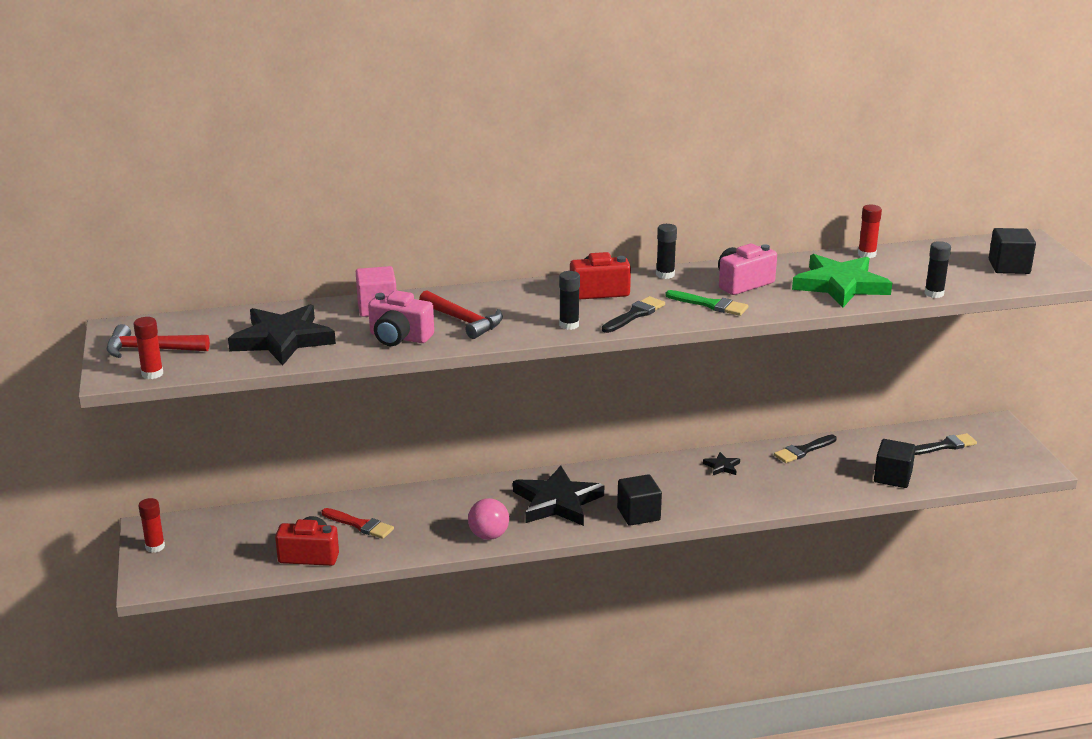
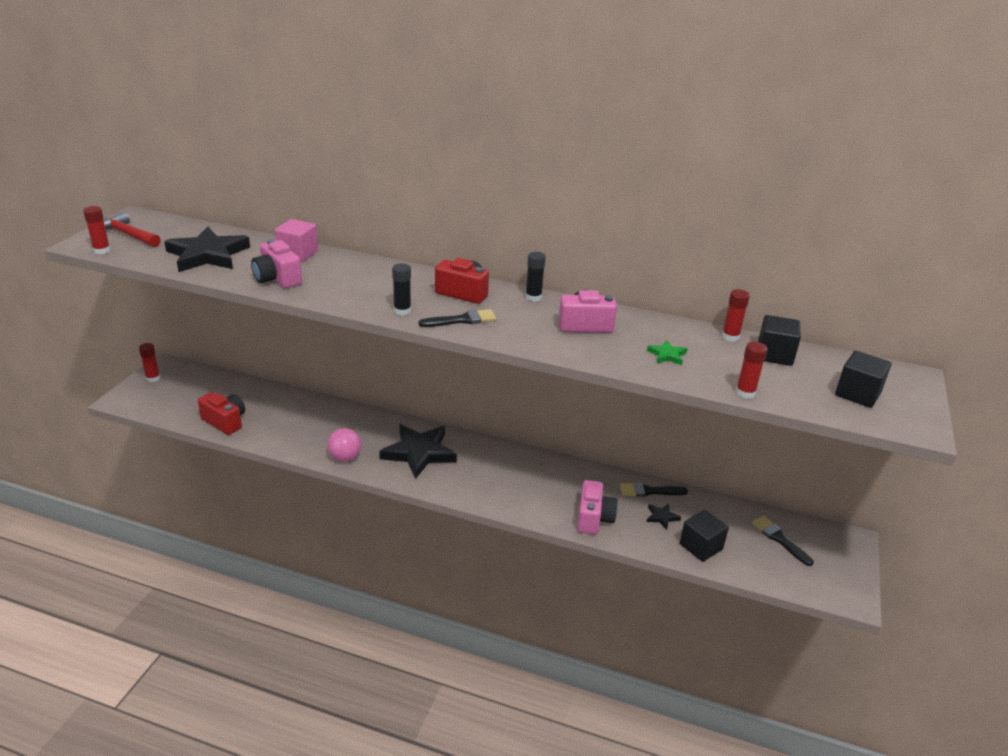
camera: 30 degrees right, 5 degrees up
(360, 525) = (278, 414): red brush -> none
(463, 321) = (336, 282): red hammer -> none
(638, 514) = (464, 487): black cube -> black cube (774, 355)
(710, 305) = (532, 333): green brush -> none
(722, 466) = (569, 477): black star -> black star (662, 517)
(783, 492) = (593, 518): none -> pink camera
(840, 285) = (667, 355): green star -> green star, size x0.42
(934, 293) = (745, 393): black glue stick -> red glue stick
(944, 446) = (779, 539): black brush -> black brush turned 135 degrees counterclockwise

